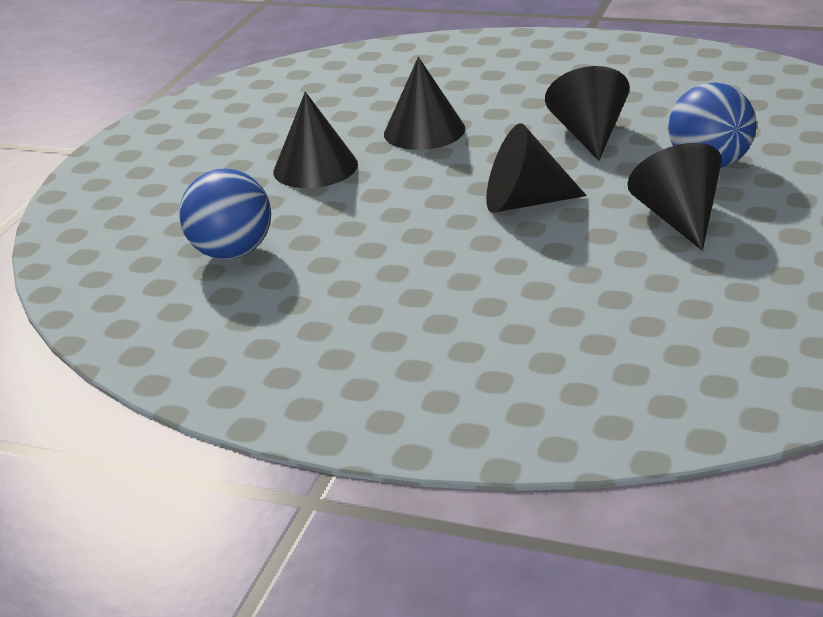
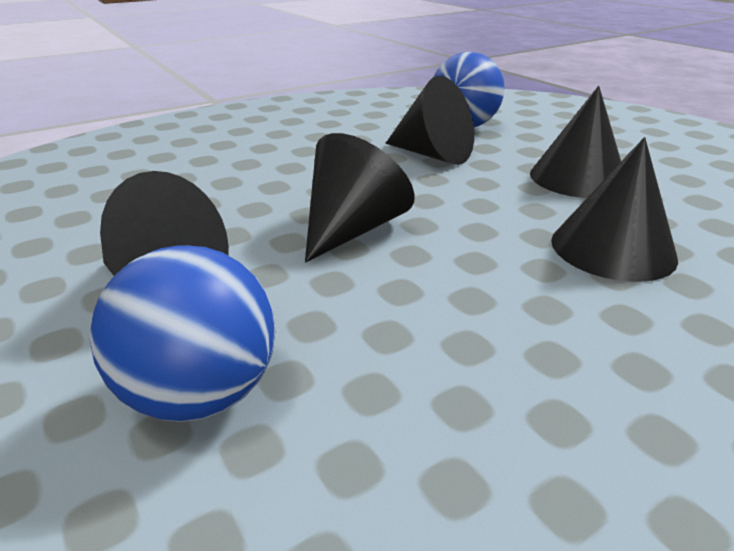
camera: 125 degrees right, 0 degrees up
(589, 134) = (449, 350): black cone -> black cone (433, 155)

